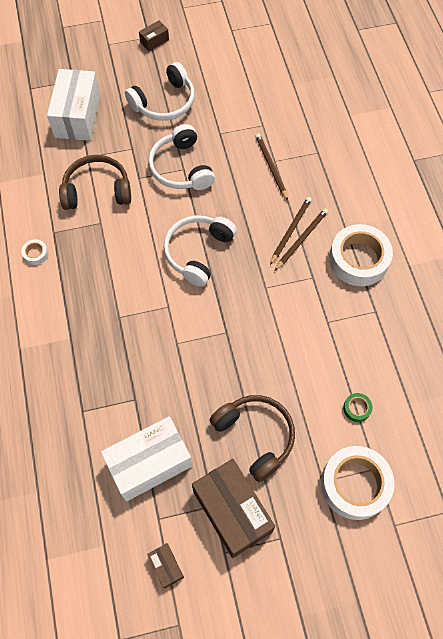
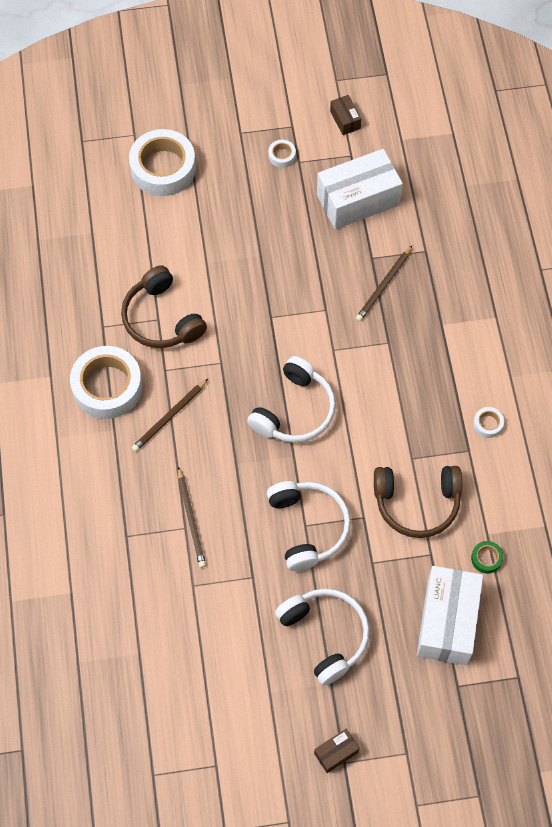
camera: 175 degrees left, 0 degrees up
(164, 102) = (325, 635): white headphones -> white headphones turned 90 degrees clockwise
(232, 511) = (282, 156): brown box -> white tape
(255, 436) = (252, 215): brown headphones -> brown headphones (161, 318)
(290, 230) = (180, 429): brown pencil -> brown pencil (383, 285)
(356, 408) = (146, 232): green tape -> green tape (486, 558)

